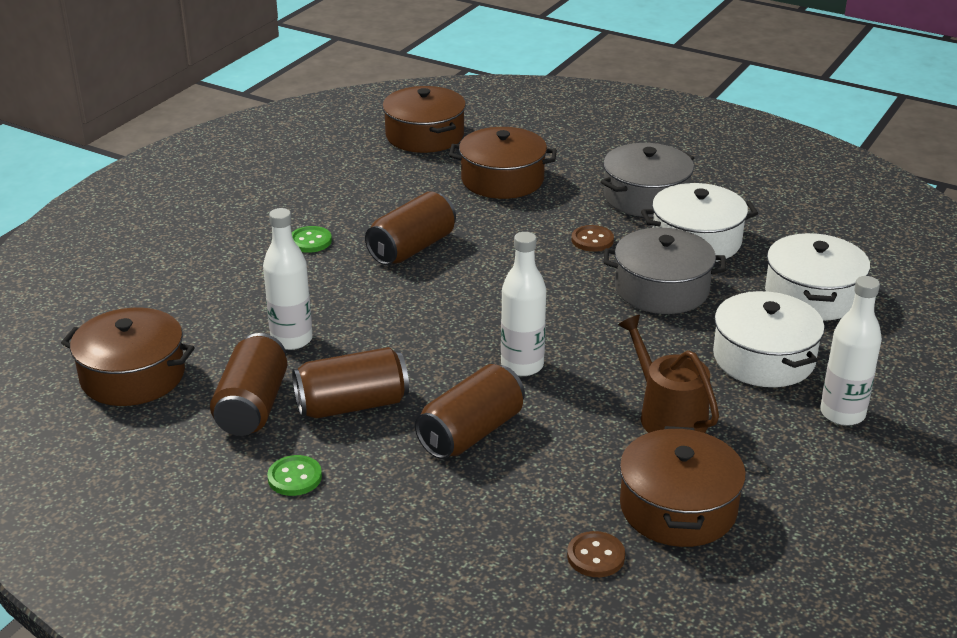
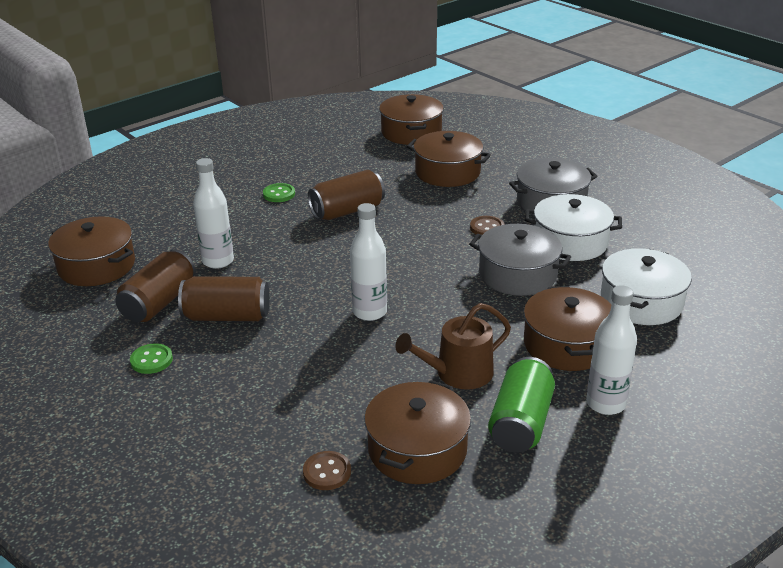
camera: 20 degrees right, 0 degrees up
(471, 433) = (297, 355): brown can -> none
(667, 415) = (457, 373): brown watering can -> brown watering can turned 105 degrees counterclockwise
(763, 358) = (566, 345): white pot -> brown pot
(768, 453) = (521, 422): none -> green can

